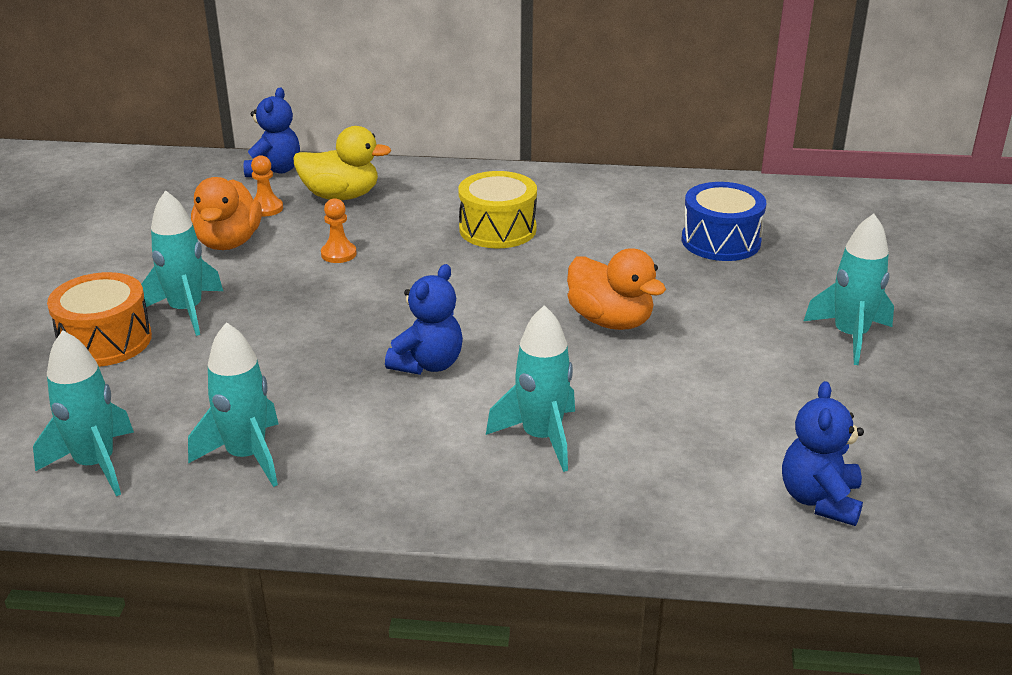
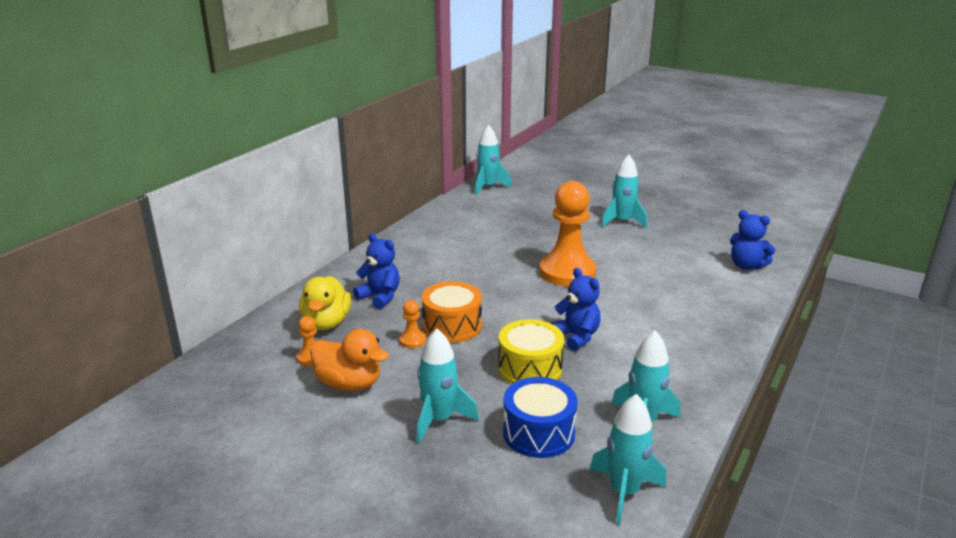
camera: 65 degrees left, 5 degrees down
(105, 341) = (454, 467): orange drum -> orange drum (452, 326)
(275, 171) = (250, 343): blue teddy bear -> blue teddy bear (380, 297)
(341, 196) = (326, 323): yellow duck -> yellow duck turned 150 degrees clockwise
(497, 229) = (434, 279): yellow drum -> yellow drum (530, 368)
(541, 437) = (669, 319): turquoise rocket -> turquoise rocket (488, 187)
(610, 321) = (567, 272): orange duck -> orange pawn
(721, 241) = (508, 223): blue drum -> blue drum (538, 433)

